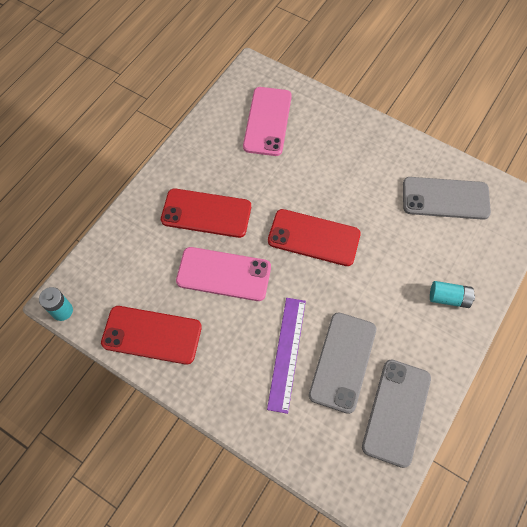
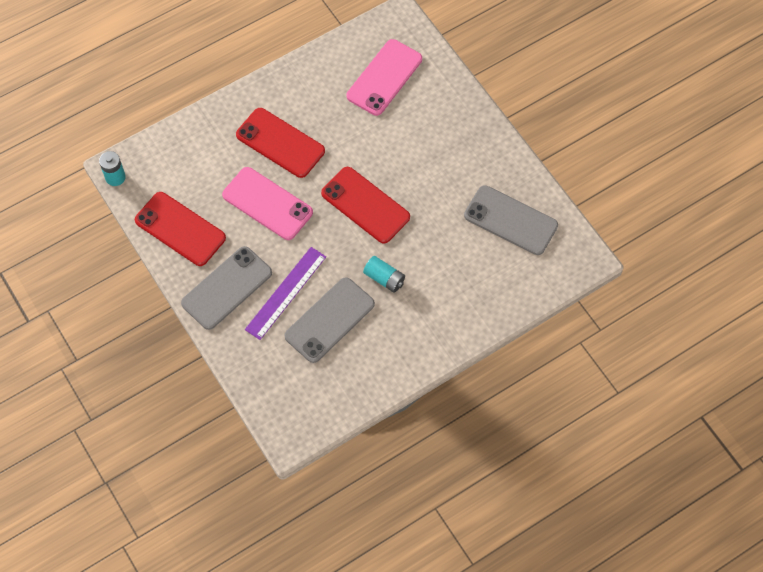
camera: 25 degrees right, 0 degrees up
(396, 412) = (351, 379): grey phone -> grey phone (227, 288)
(448, 298) = (456, 309): turquoise battery -> turquoise battery (384, 278)

